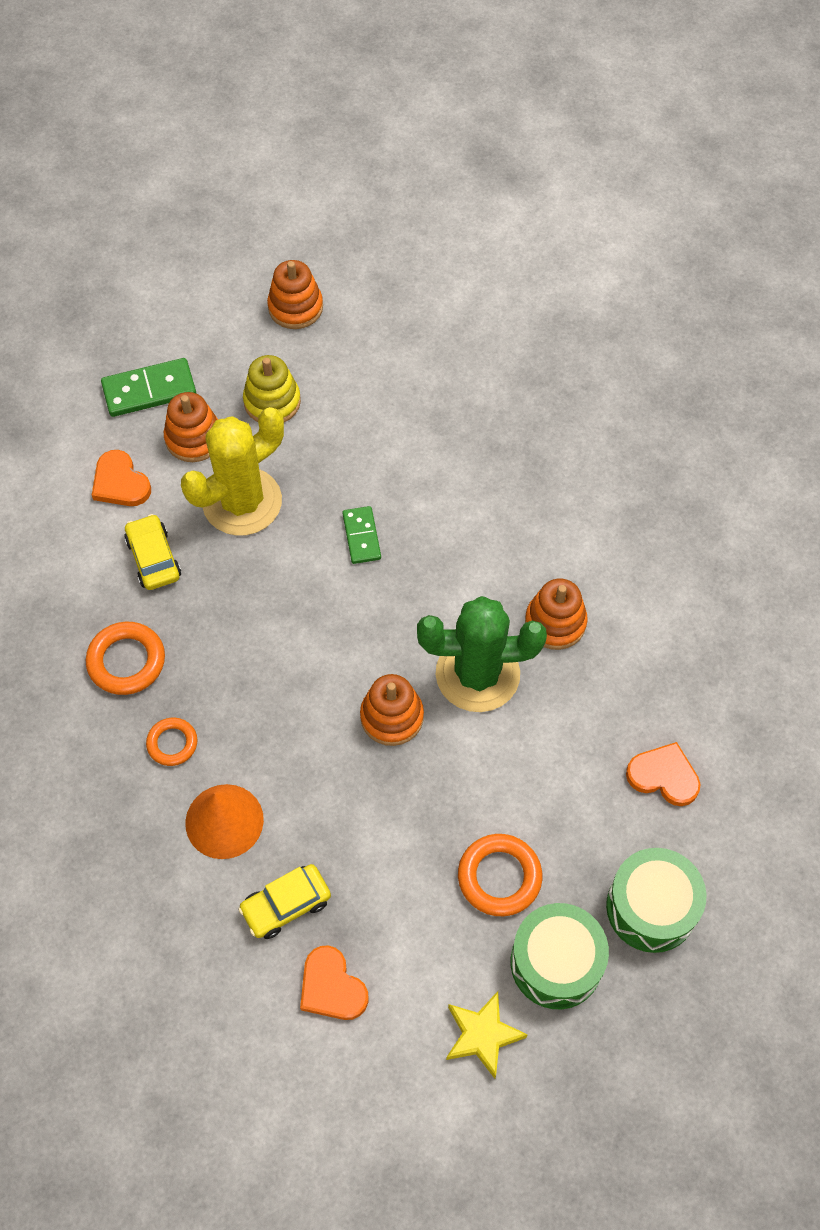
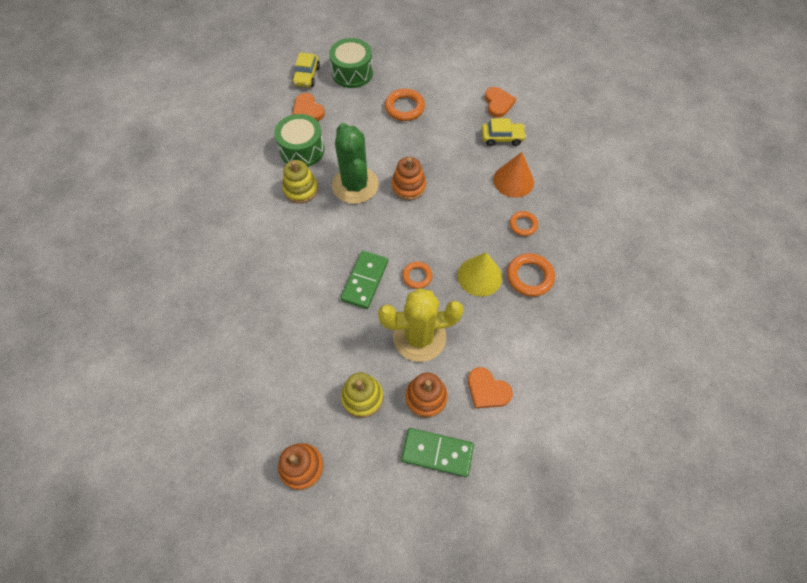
camera: 150 degrees left, 0 degrees up
(120, 482) = (487, 390): orange heart -> orange heart turned 135 degrees clockwise
(154, 558) = (488, 328): yellow car -> yellow car (306, 76)
(201, 625) = (479, 276): none -> yellow cone
(292, 579) = (417, 276): none -> orange ring
(362, 536) = (364, 280): green domino -> green domino, size x1.55
(477, 674) = (355, 185): green cactus -> green cactus turned 45 degrees clockwise
(482, 1035) = (448, 65): yellow star -> none
(555, 622) = (301, 189): orange stacking toy -> yellow stacking toy
(556, 962) = (403, 73): green drum -> green drum (302, 150)

